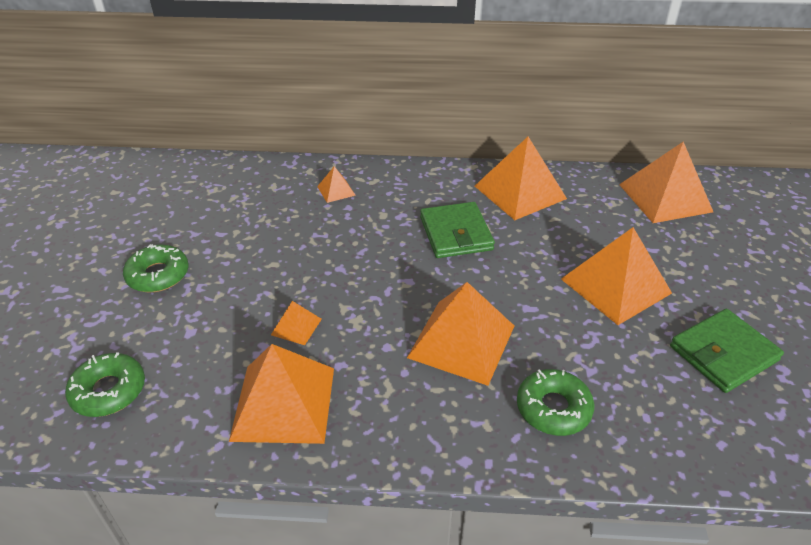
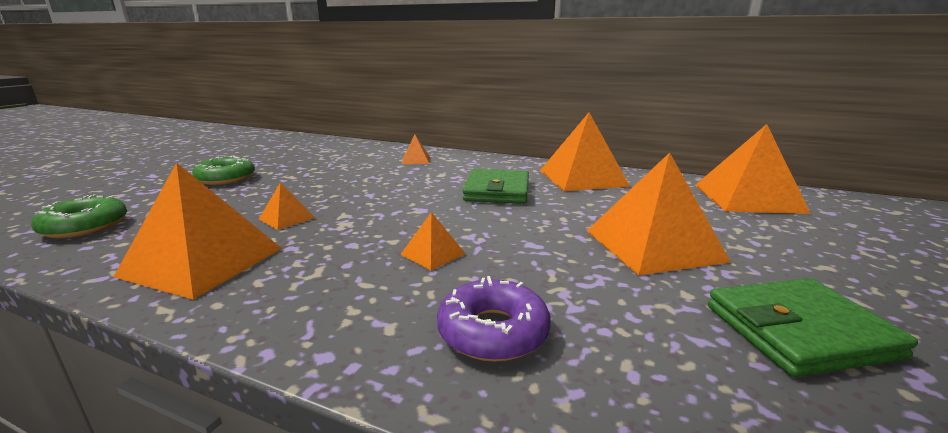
camera: 20 degrees right, 20 degrees down
(462, 341) = (433, 254): orange pyramid -> orange pyramid, size x0.46
(553, 408) = (493, 331): green donut -> purple donut

